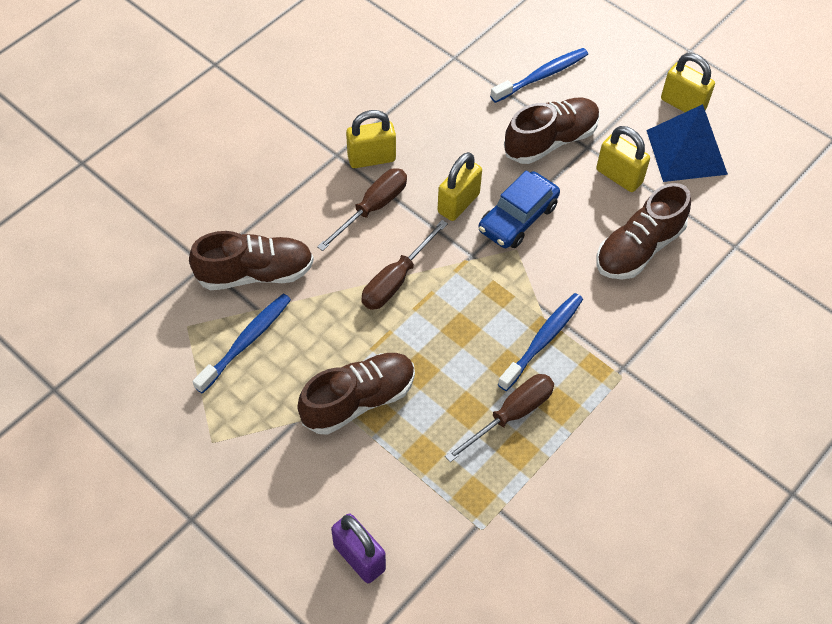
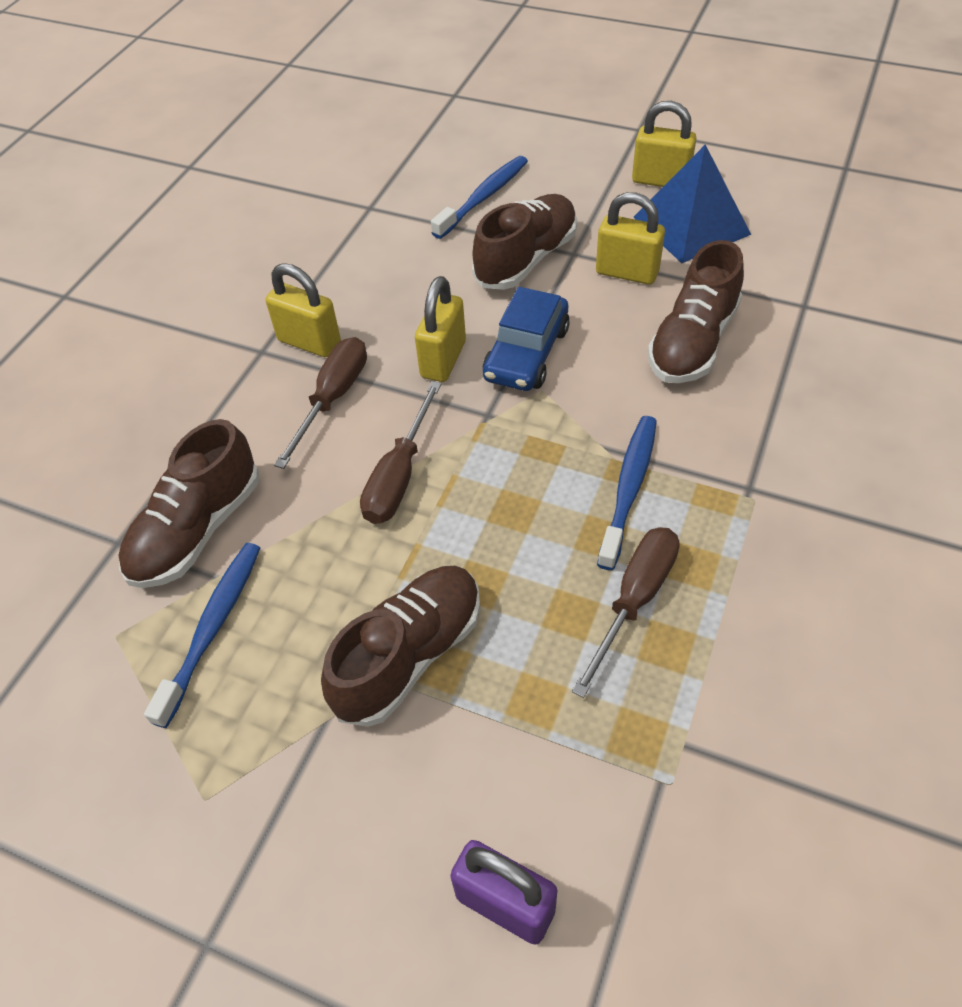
camera: 15 degrees left, 5 degrees down
(255, 273) = (197, 530): brown shoe -> brown shoe turned 150 degrees clockwise
(371, 158) = (309, 342): yellow padlock -> yellow padlock turned 60 degrees clockwise

